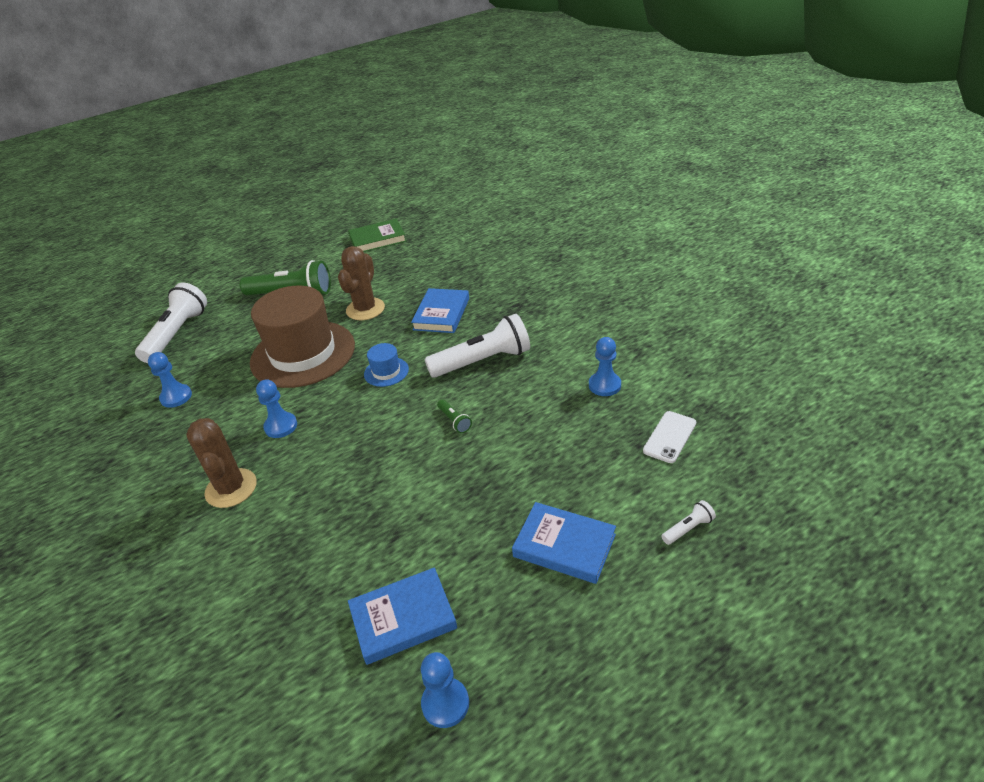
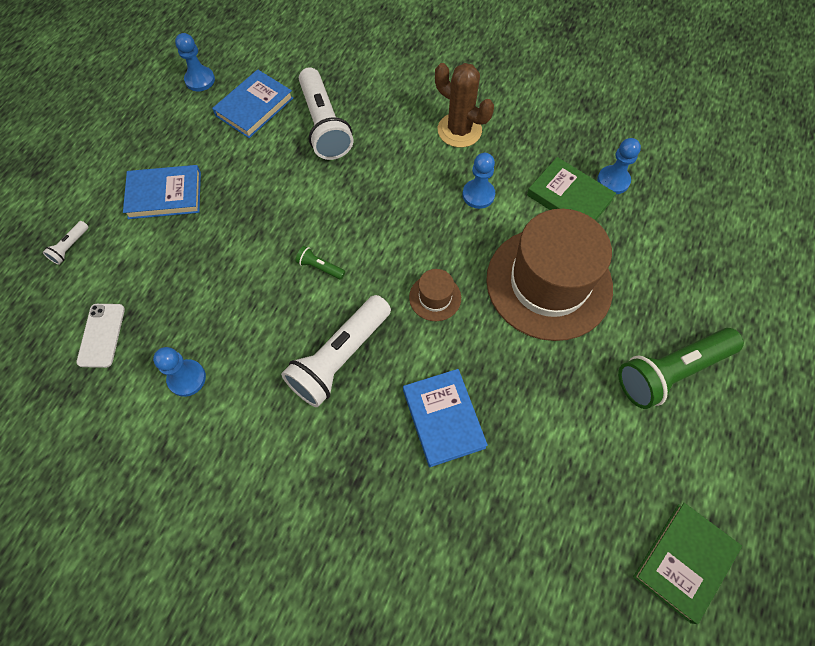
camera: 145 degrees right, 25 degrees up
(177, 334) = (722, 249): white flashlight -> white flashlight (324, 125)
(220, 398) = (569, 197): none -> green book
(365, 309) = (547, 384): brown cactus -> none
(386, 372) = (435, 297): blue hat -> brown hat

